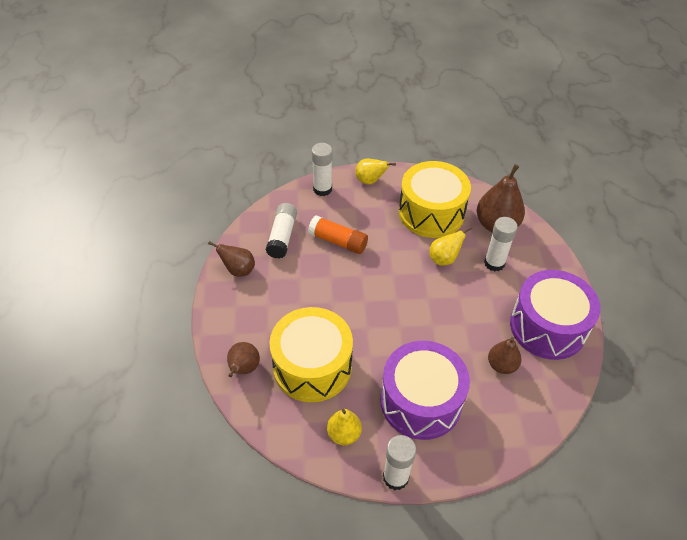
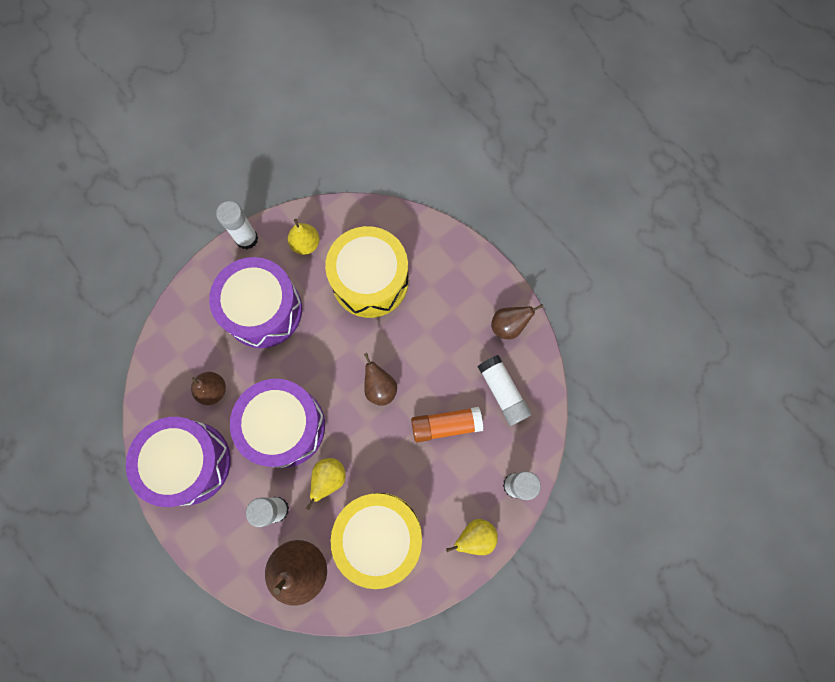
camera: 145 degrees right, 25 degrees up
(243, 369) = (422, 241): brown pear -> brown pear (380, 388)
(457, 307) = (284, 426): none -> purple drum

